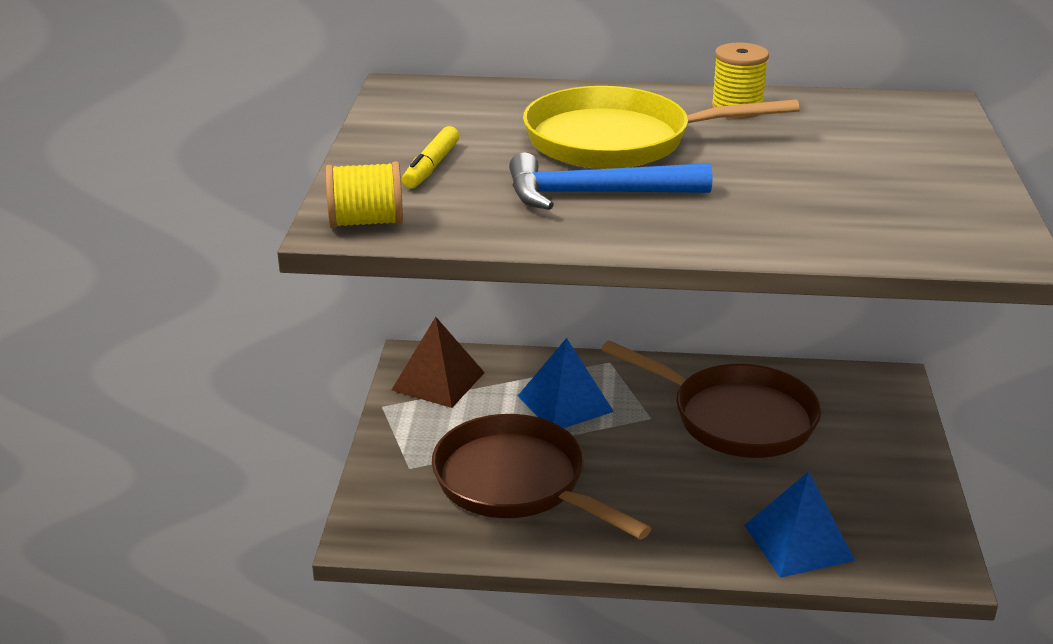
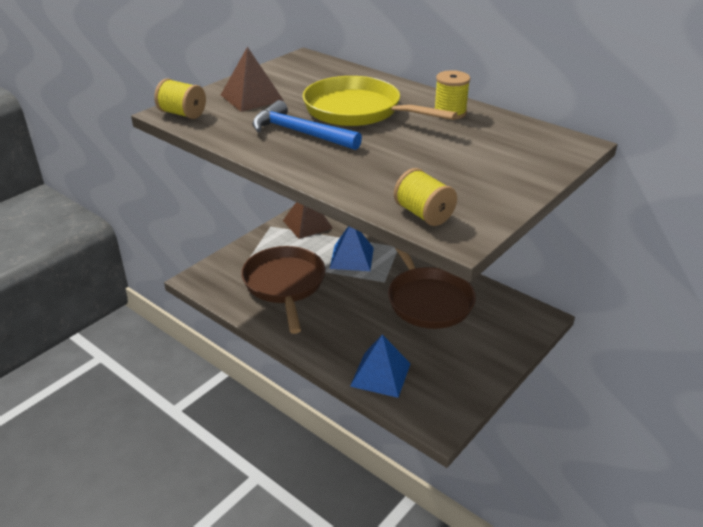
camera: 35 degrees right, 5 degrees up
(431, 167) = (252, 97): yellow marker -> brown pyramid
(927, 243) = (423, 214): none -> yellow spool

